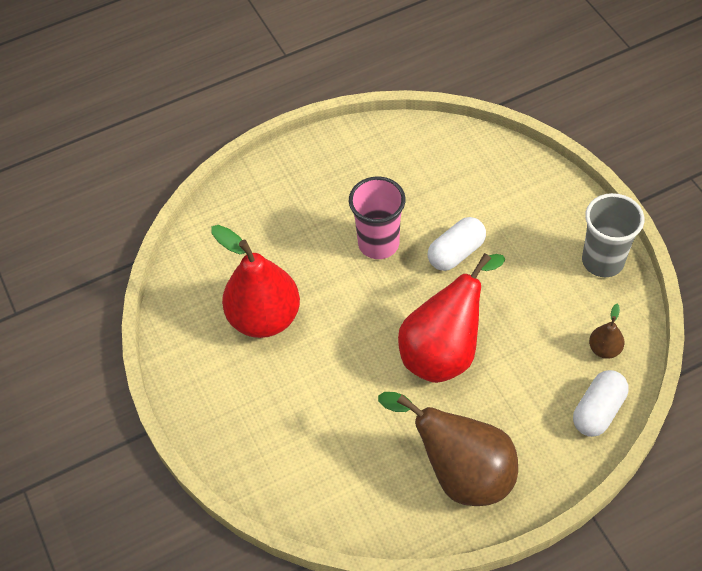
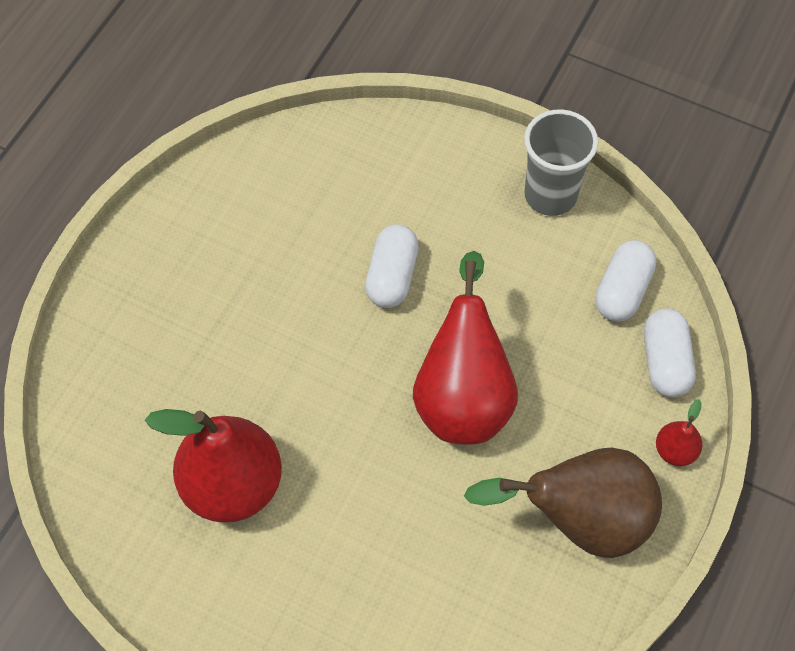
camera: 40 degrees left, 5 degrees up
(378, 243) = (298, 317): pink cup -> none
(559, 470) = (675, 451): none -> red pear
(604, 349) = (622, 291): brown pear -> white capsule

